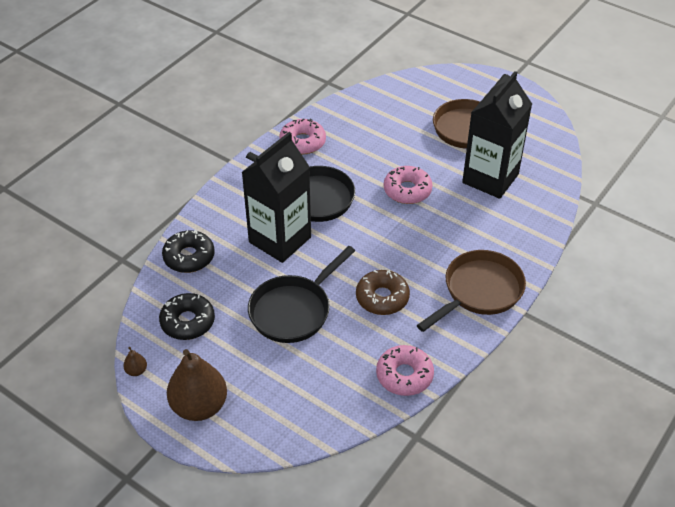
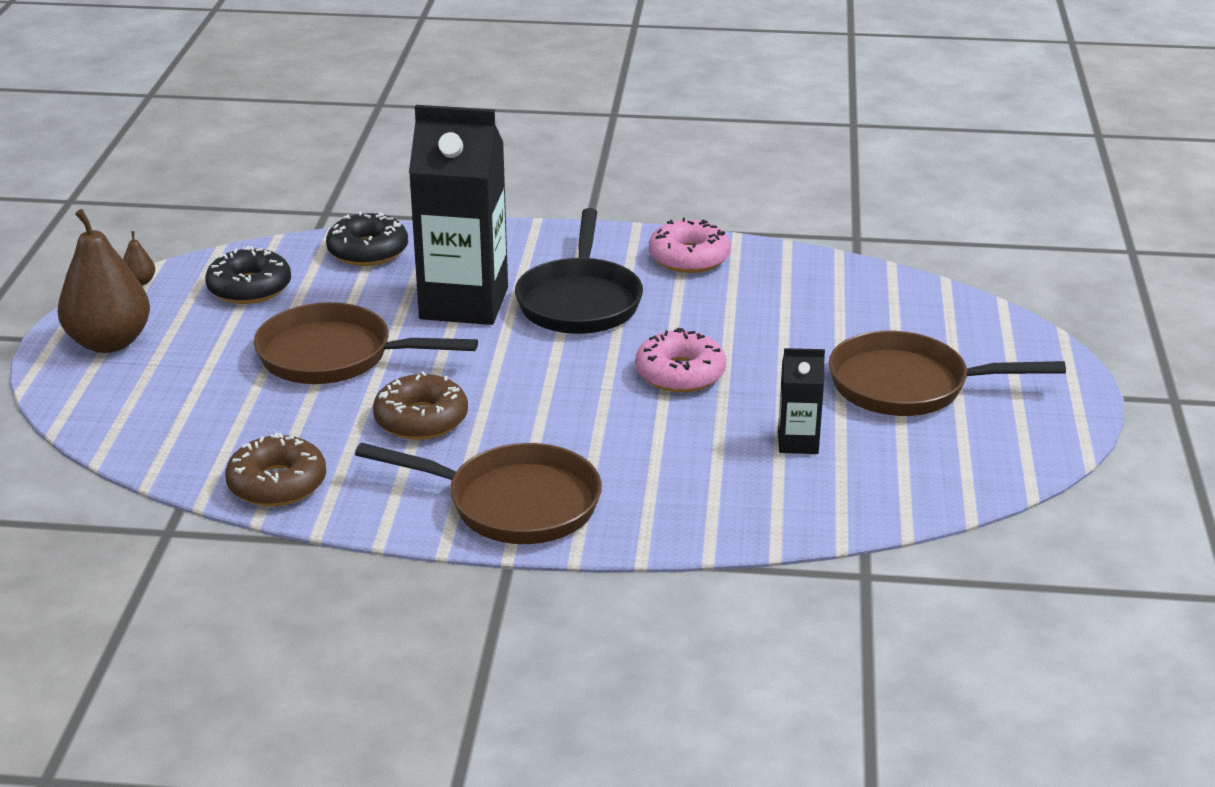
camera: 60 degrees right, 15 degrees down
(293, 310) = (334, 356): black pan -> brown pan
(404, 375) = (277, 484): pink donut -> brown donut
(490, 178) = (798, 442): black carton -> black carton, size x0.46

